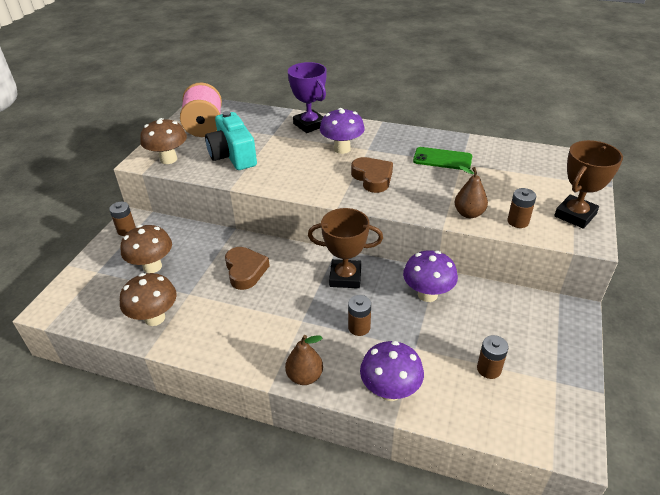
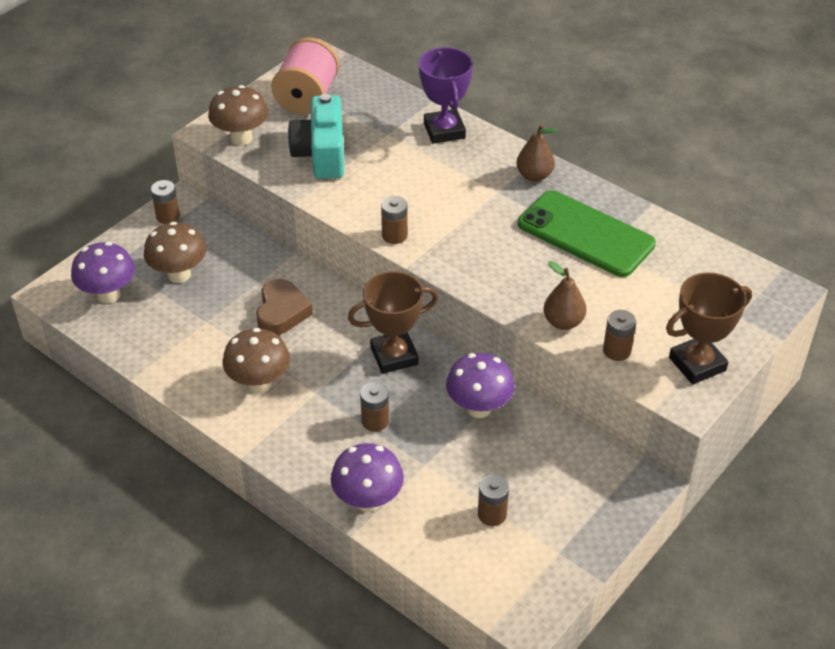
camera: 20 degrees right, 5 degrees up
(155, 318) = (157, 339): brown mushroom -> brown mushroom (259, 383)
(305, 376) = (286, 455): brown pear -> brown pear (534, 175)
(315, 191) = (394, 235): none -> brown battery
(342, 149) = (464, 182): purple mushroom -> purple mushroom (108, 295)
(345, 277) = (394, 356): brown trophy -> brown trophy turned 45 degrees counterclockwise
(372, 178) = (476, 237): brown heart -> none
(442, 159) = (585, 234): green phone -> green phone, size x1.64

